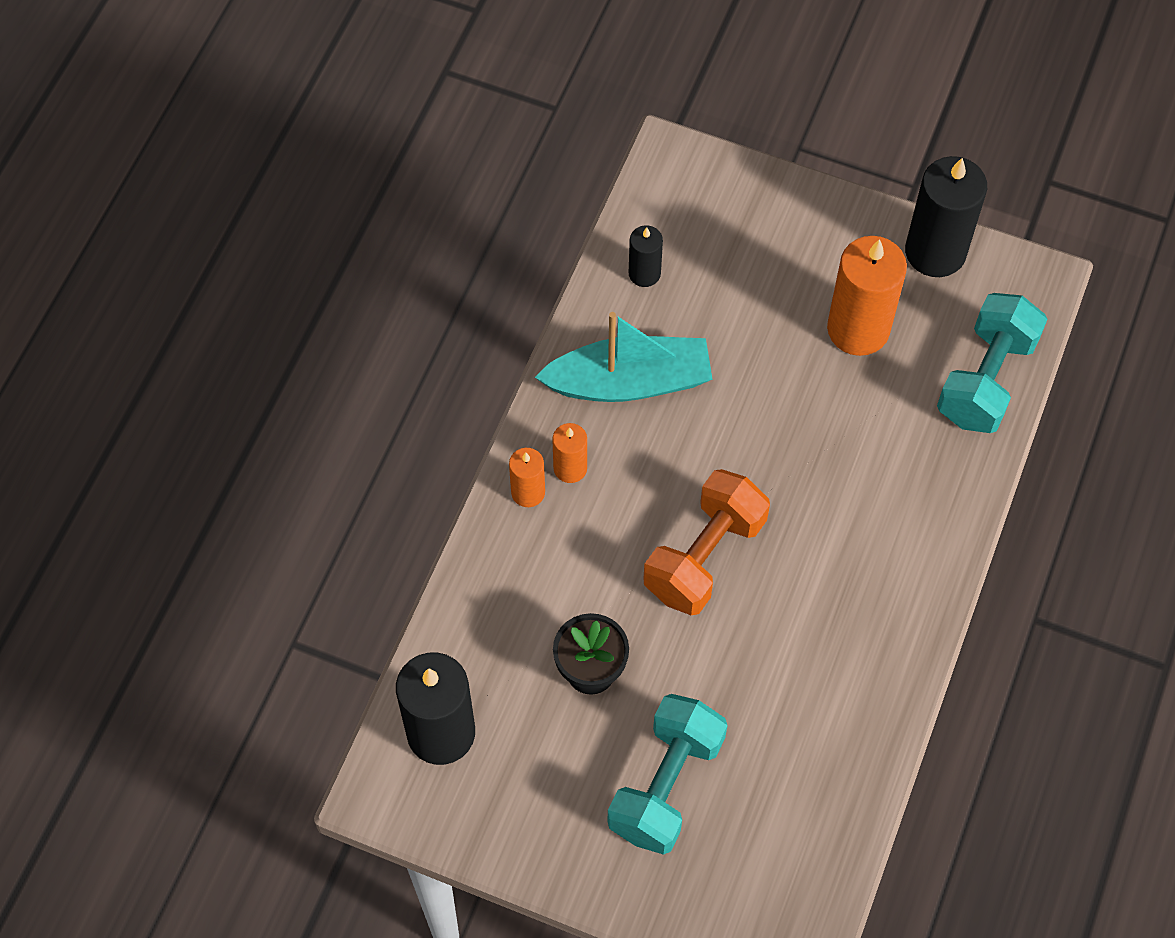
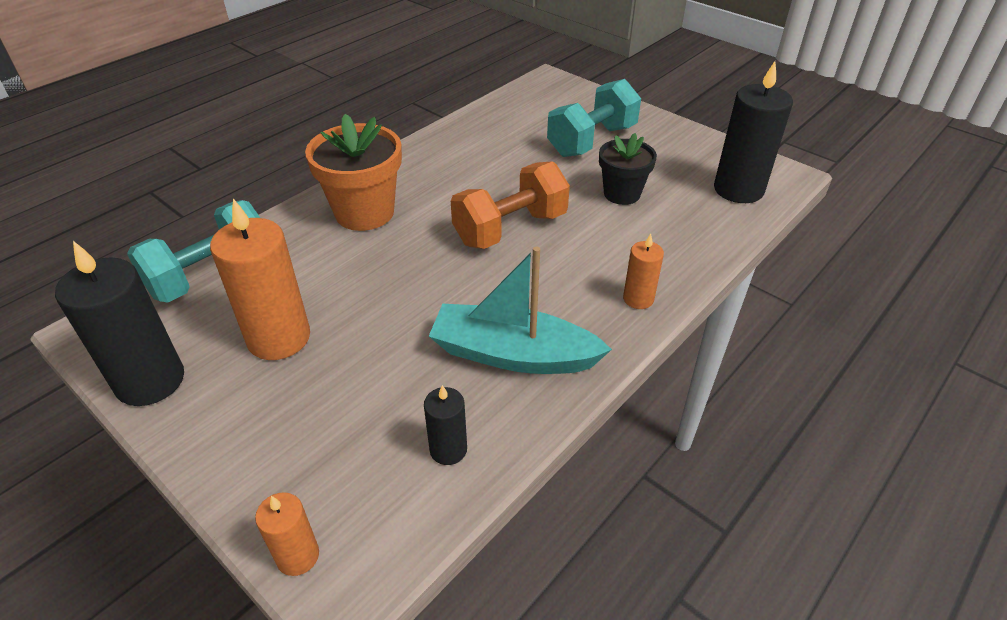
camera: 160 degrees left, 20 degrees down
(570, 468) = (595, 305): orange candle -> orange candle (298, 556)
(890, 527) = (364, 212): none -> orange flower pot

